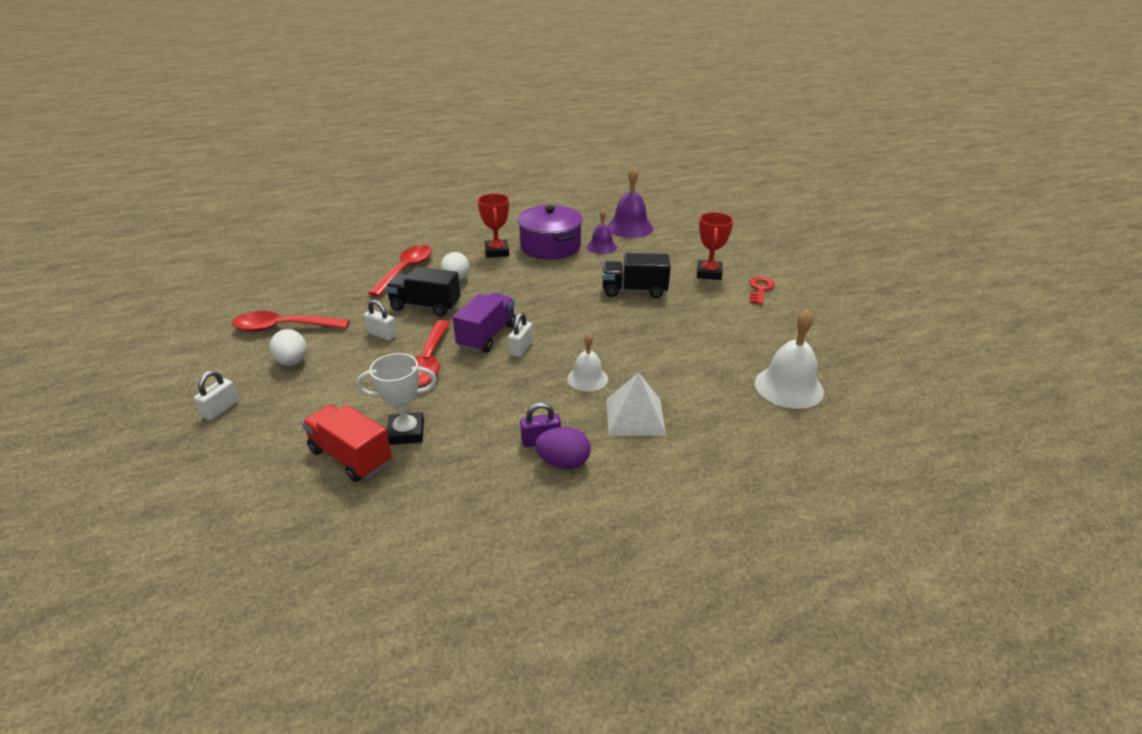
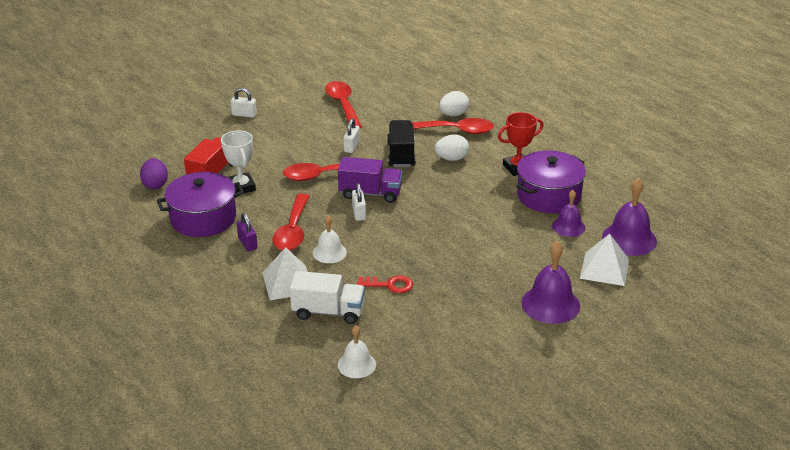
camera: 75 degrees right, 0 degrees up
(292, 362) = (303, 122): white egg -> white egg (453, 114)
(461, 477) = (203, 218): none -> purple pot
(521, 348) = (359, 213): white padlock -> white padlock turned 75 degrees clockwise
(532, 400) = (293, 231): none -> red spoon
(563, 462) = (227, 257): purple egg -> purple egg (155, 184)
(634, 291) = (485, 259): black truck -> none
(666, 244) = (604, 268): none -> white pyramid
(697, 394) = (328, 312): none -> white truck
(709, 273) = (550, 304): red trophy -> purple bell
(760, 289) = (534, 342): red key -> red key (389, 285)
(788, 387) = (356, 364): white bell -> white bell, size x0.62

